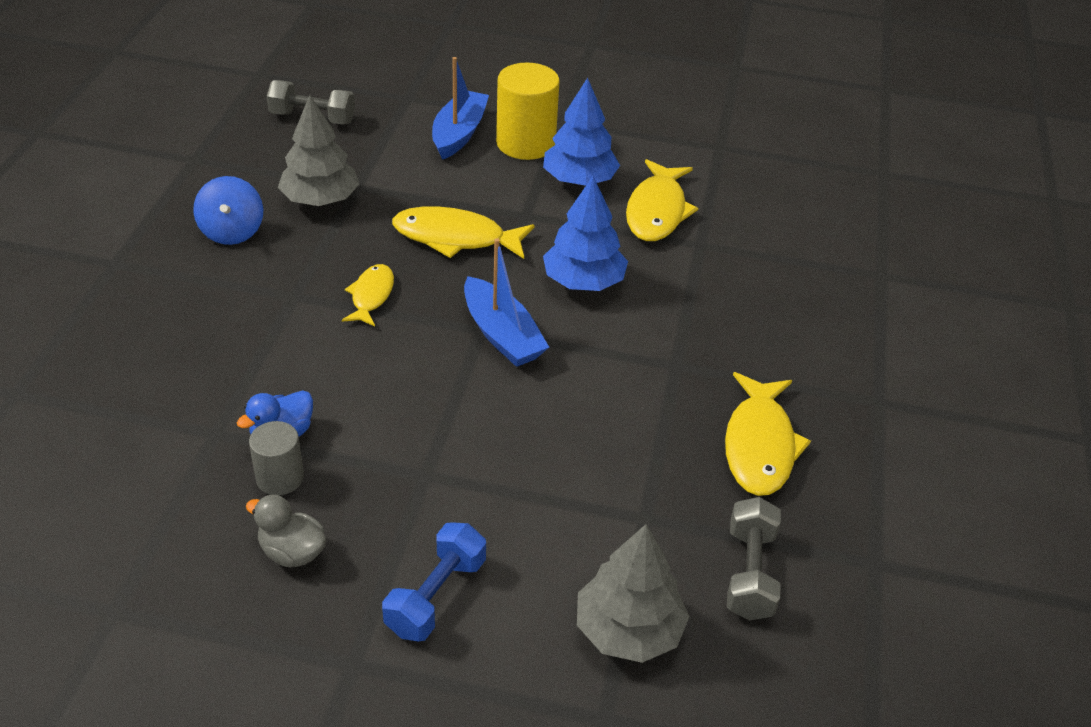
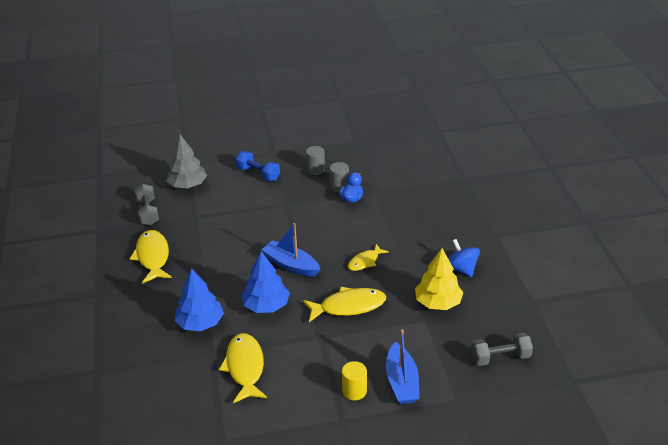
camera: 160 degrees right, 5 degrees down
(292, 552) = (315, 170): grey duck -> grey cylinder
(320, 199) = (438, 303): grey tree -> yellow tree
(371, 296) = (365, 261): yellow fish -> yellow fish turned 60 degrees clockwise
(435, 596) = (258, 174): blue dumbbell -> blue dumbbell turned 60 degrees counterclockwise
(526, 143) = (354, 391): yellow cylinder -> yellow cylinder, size x0.58
(579, 180) = (303, 373): blue tree -> blue tree (200, 323)

